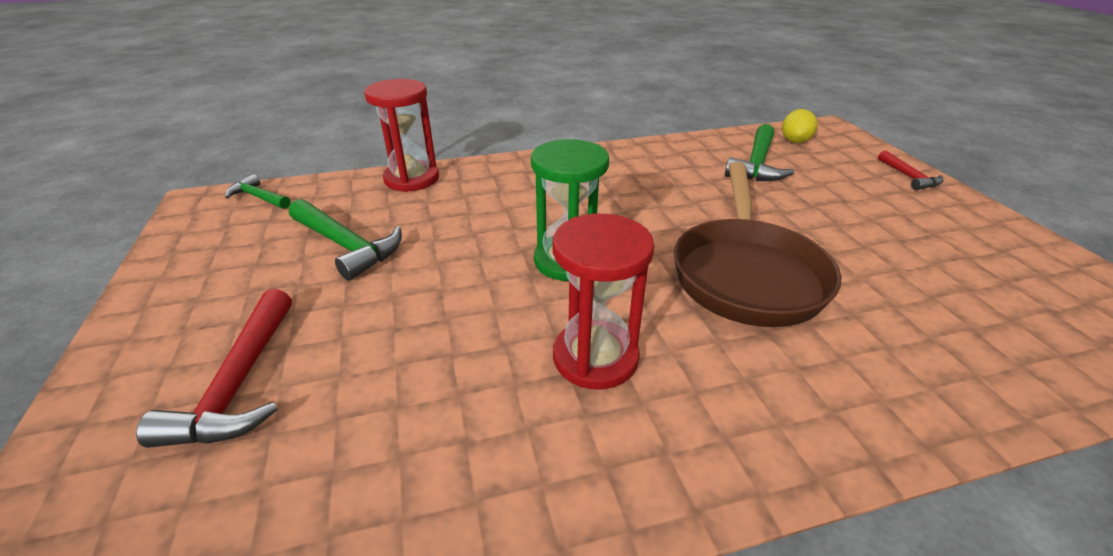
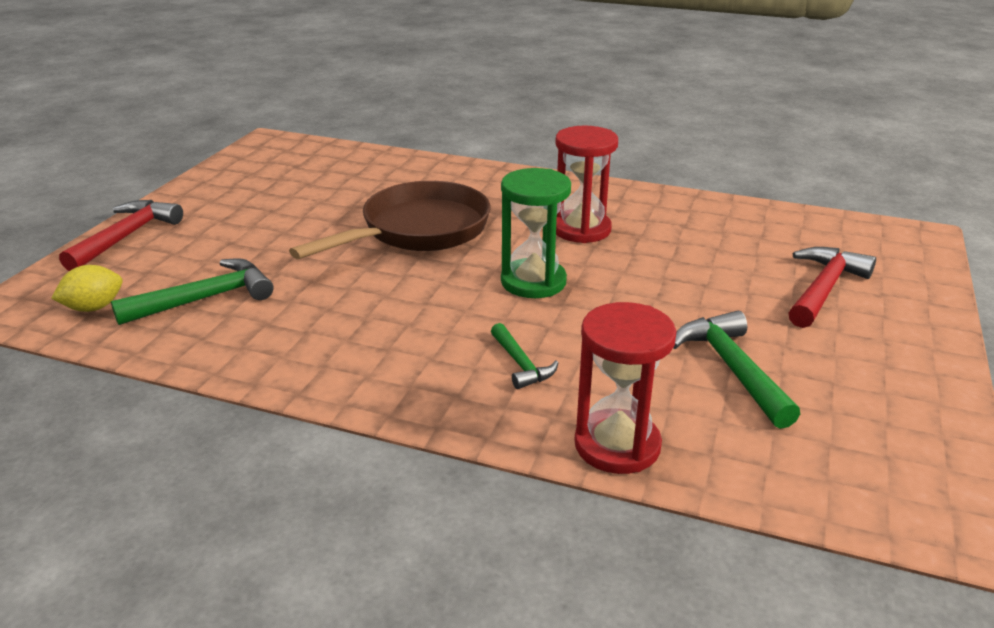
camera: 145 degrees left, 5 degrees down
(259, 197) = (854, 499): green hammer -> green hammer (521, 364)
(909, 177) = (126, 237): red hammer -> red hammer, size x1.69

